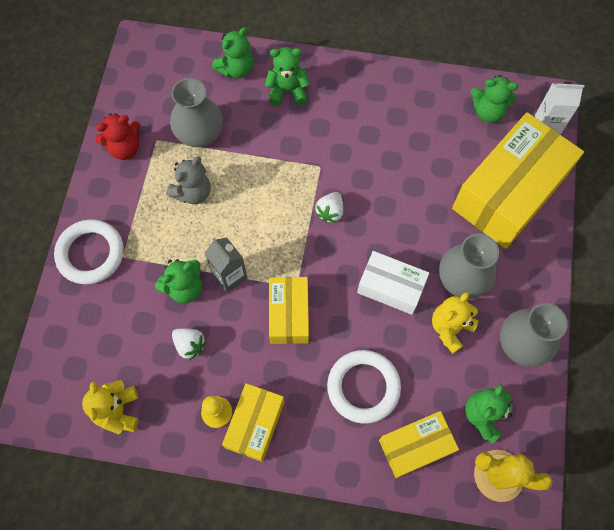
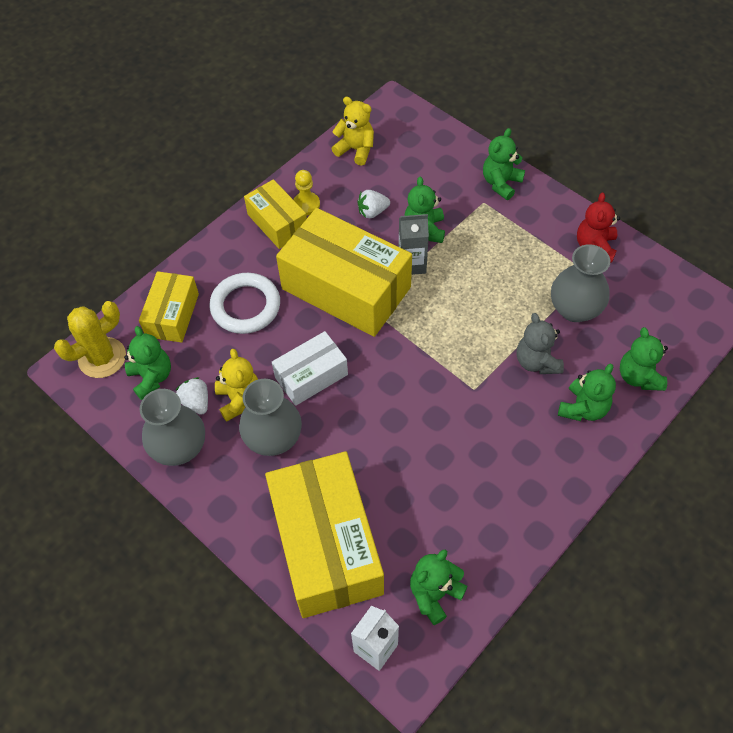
camera: 125 degrees right, 10 degrees down
(90, 254) = (501, 183): white ring -> green teddy bear
(193, 192) = (513, 275): grey teddy bear -> grey teddy bear (536, 361)
(289, 314) = (346, 288): yellow box -> yellow box, size x1.87
(330, 212) = (419, 370): white strawberry -> white strawberry (196, 402)

